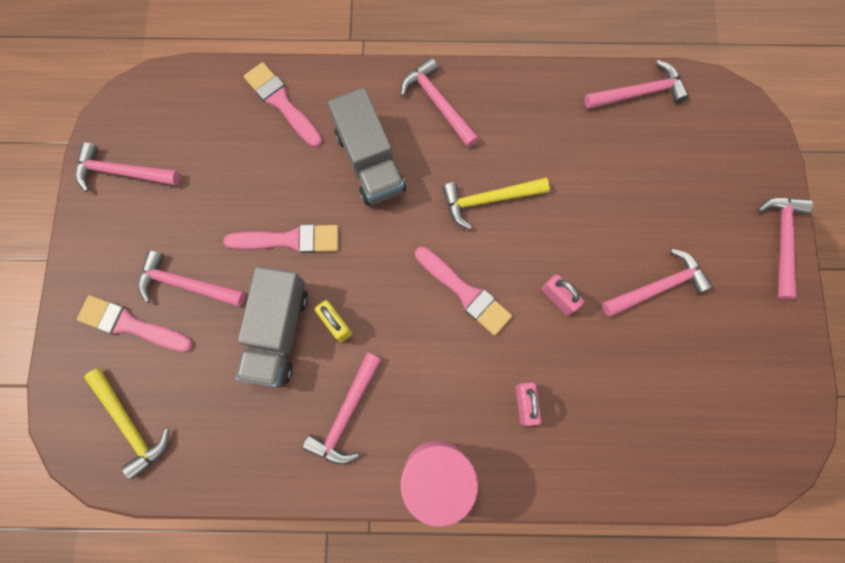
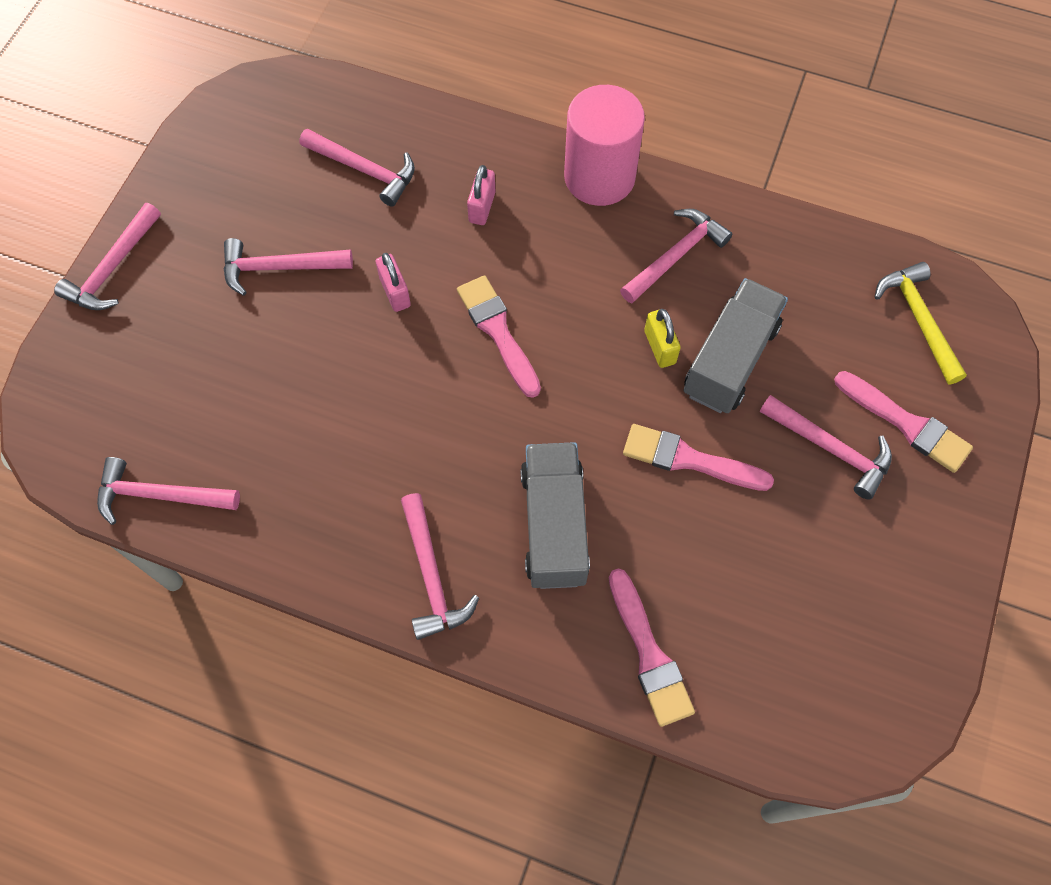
camera: 160 degrees left, 10 degrees down
(122, 172) = (896, 626): pink hammer -> pink hammer (364, 170)
(488, 200) = (423, 425): yellow hammer -> none

